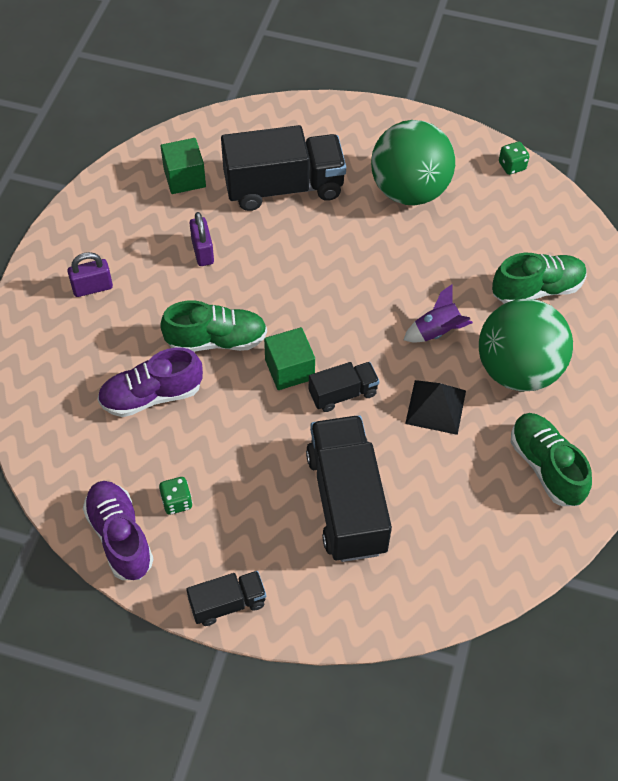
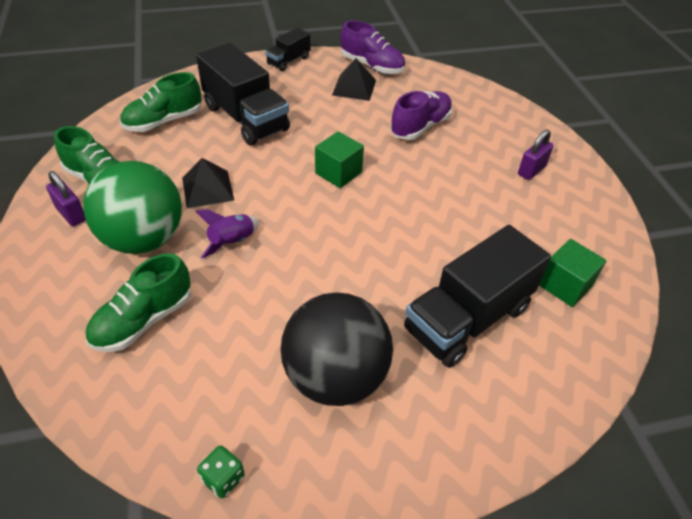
camera: 150 degrees right, 10 degrees down
(177, 502) = (354, 87): green dice -> black pyramid
(203, 251) = (481, 227): purple padlock -> purple padlock (71, 214)
(216, 340) = (408, 171): green shoe -> green shoe (164, 121)
(343, 394) = (287, 172): black truck -> none
(409, 190) = (335, 377): green ball -> black ball

